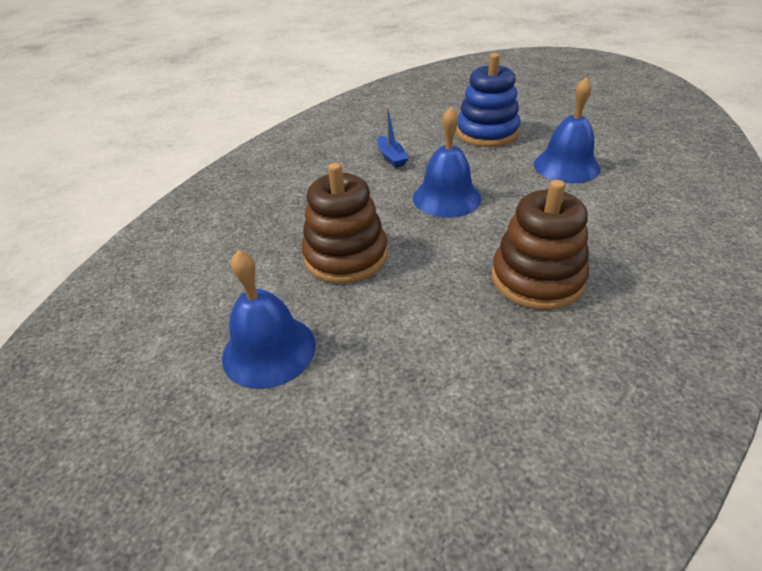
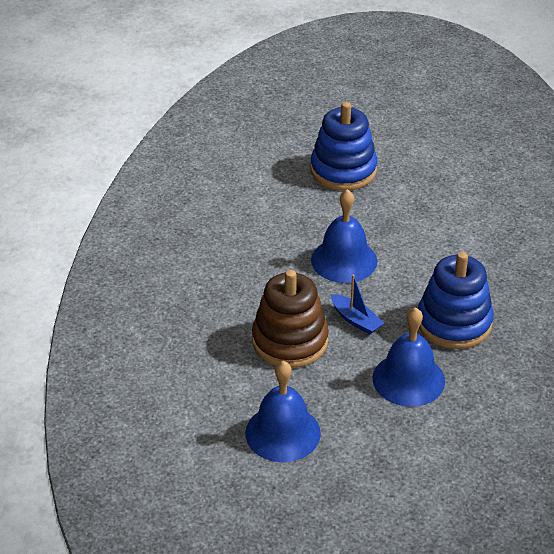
camera: 25 degrees left, 0 degrees up
(391, 157) = (264, 222): blue boat -> blue boat (356, 320)
(537, 279) = (454, 323): brown stacking toy -> blue stacking toy
(566, 166) = (436, 200): blue bell -> blue bell (408, 379)

